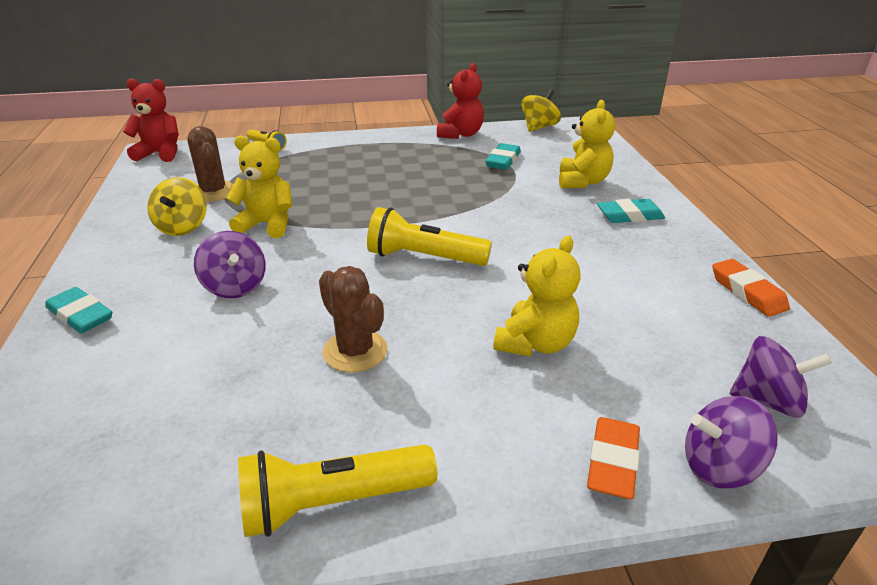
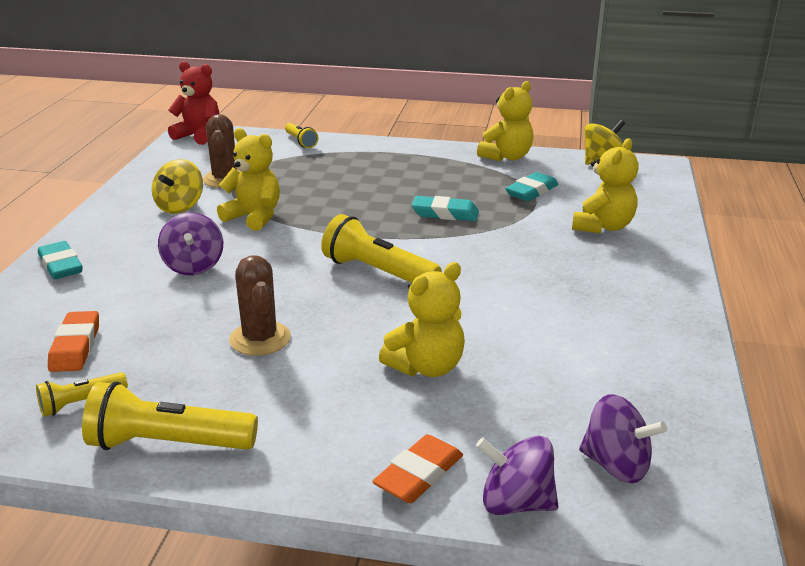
camera: 20 degrees right, 5 degrees down
(198, 479) = (81, 403): none -> yellow flashlight
(460, 134) = (507, 157): red teddy bear -> yellow teddy bear
(630, 216) = (626, 270): turquoise eraser -> turquoise eraser (445, 214)
(747, 292) = (691, 368): orange eraser -> orange eraser (75, 346)

